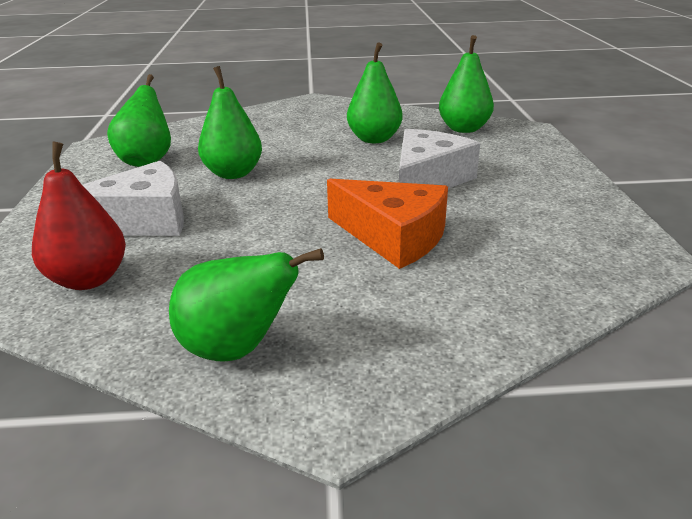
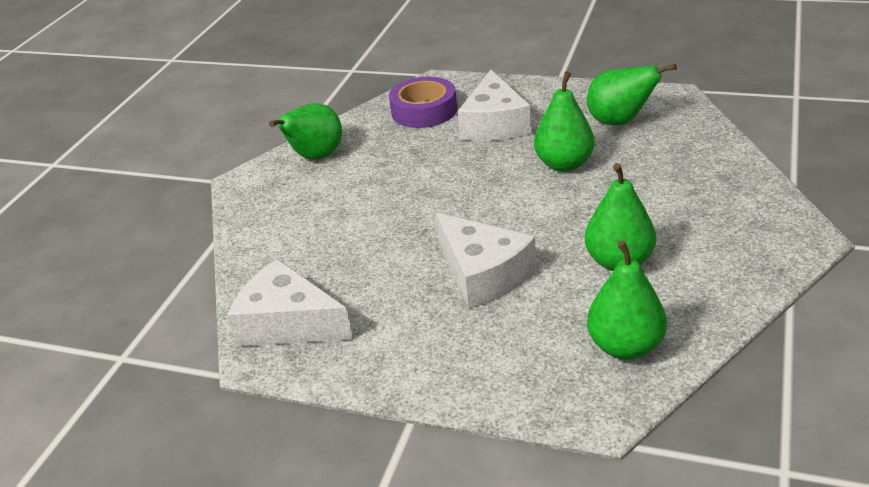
camera: 115 degrees right, 5 degrees up
(89, 279) = (424, 111): red pear -> purple tape
(393, 237) = (390, 230): orange cheese -> none
(589, 255) = (288, 323): none -> white cheese

